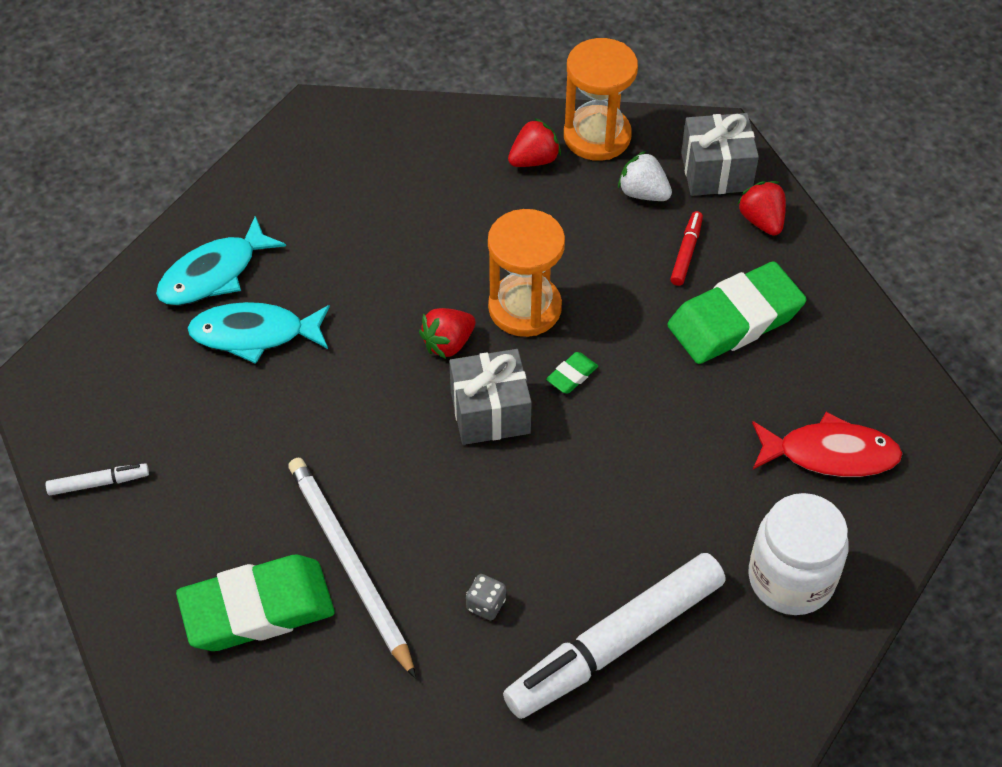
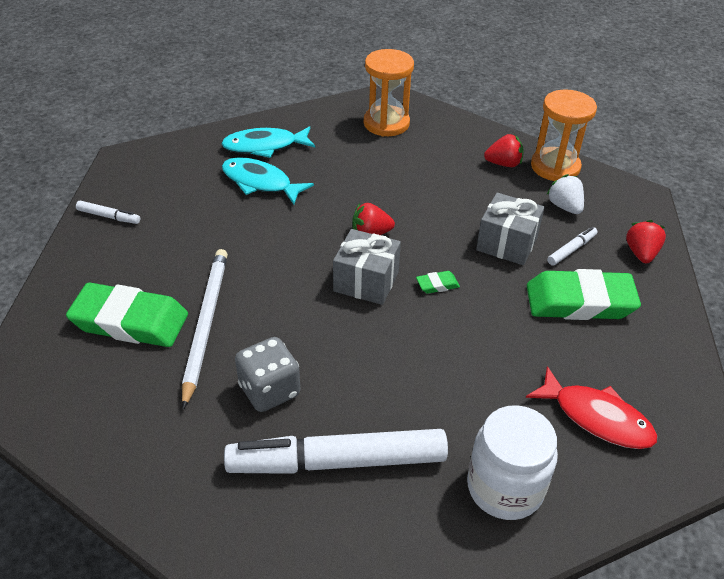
camera: 30 degrees right, 10 degrees down
(486, 604) = (269, 390): grey dice -> grey dice, size x1.96
(525, 308) = (435, 235): orange hourglass -> orange hourglass (386, 123)
(686, 252) = (571, 250): red marker -> white marker
(716, 171) = (626, 214): grey gift -> grey gift (507, 244)

